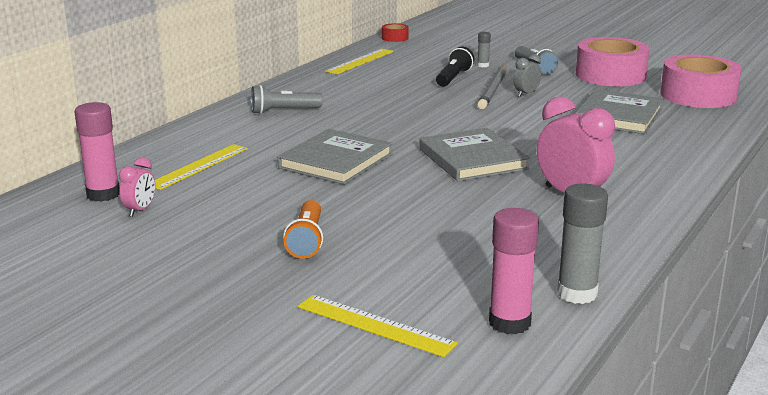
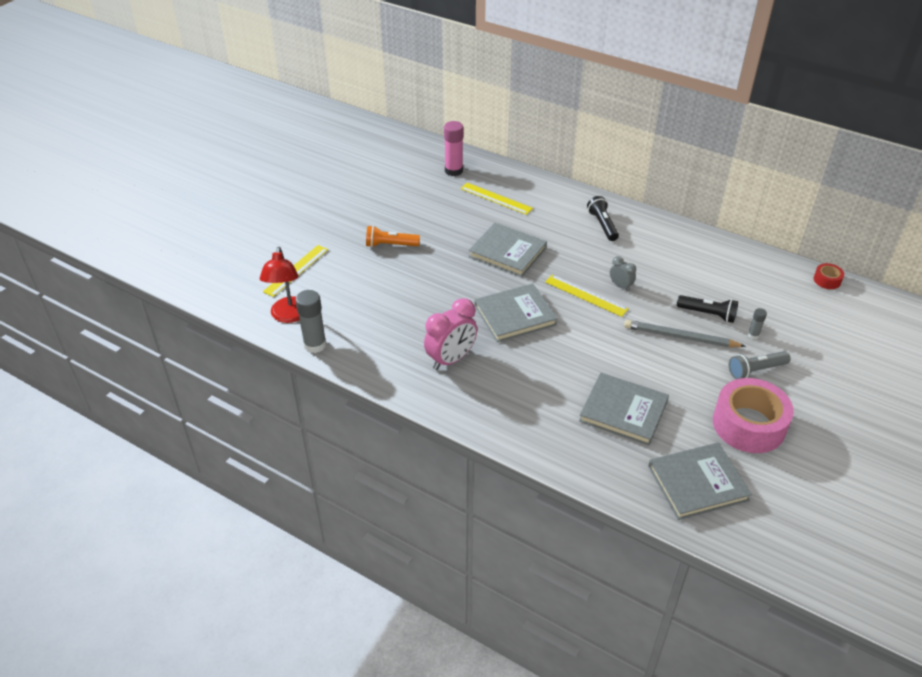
camera: 90 degrees right, 20 degrees up
(140, 210) = (432, 185): pink clock -> none
(284, 111) = (602, 225): grey flashlight -> black flashlight
(360, 61) = (740, 259): yellow ruler -> yellow ruler (586, 295)
(509, 323) = (289, 316): pink glue stick -> red lamp
(526, 94) = (673, 357): grey clock -> grey clock (620, 286)
(698, 95) = (697, 483): pink tape -> grey book

